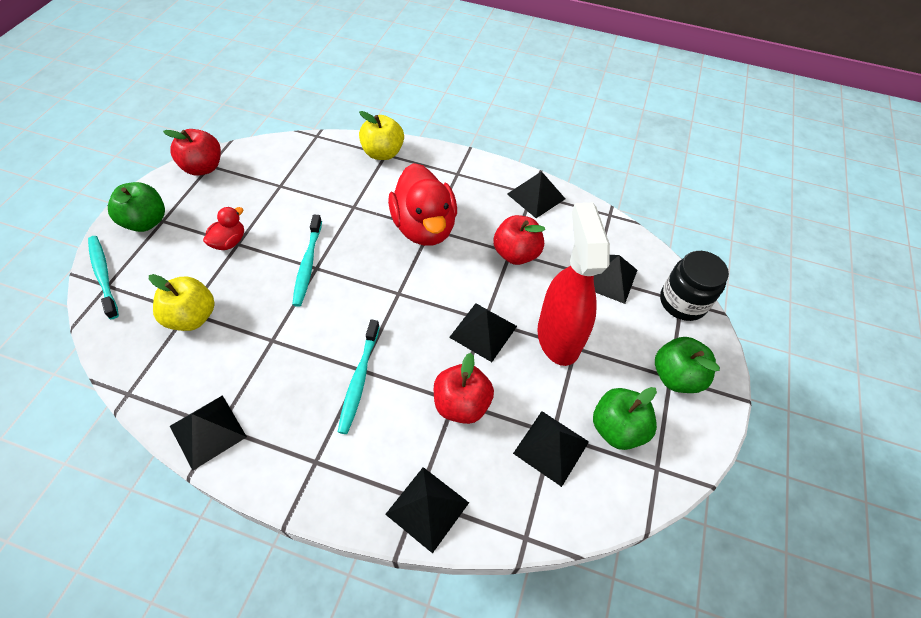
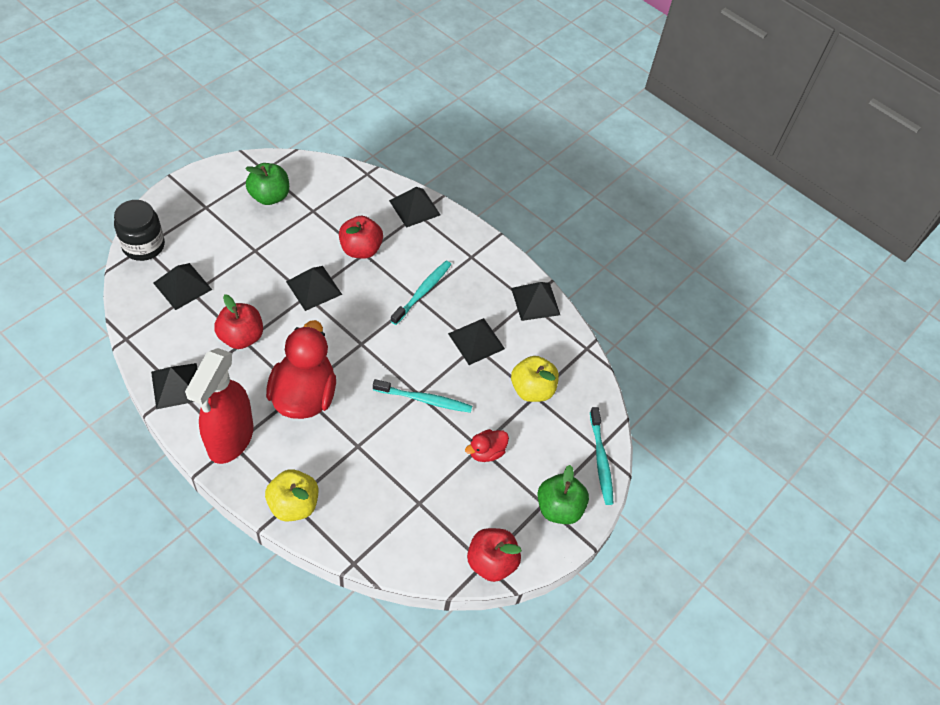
camera: 160 degrees left, 0 degrees up
(308, 264) = (424, 400): turquoise toothbrush -> turquoise toothbrush turned 75 degrees clockwise
(551, 447) = (320, 204): black pyramid -> black pyramid (476, 341)
(558, 337) = (261, 261): red spray bottle -> red spray bottle (230, 439)
(676, 376) = (202, 205): green apple -> none

